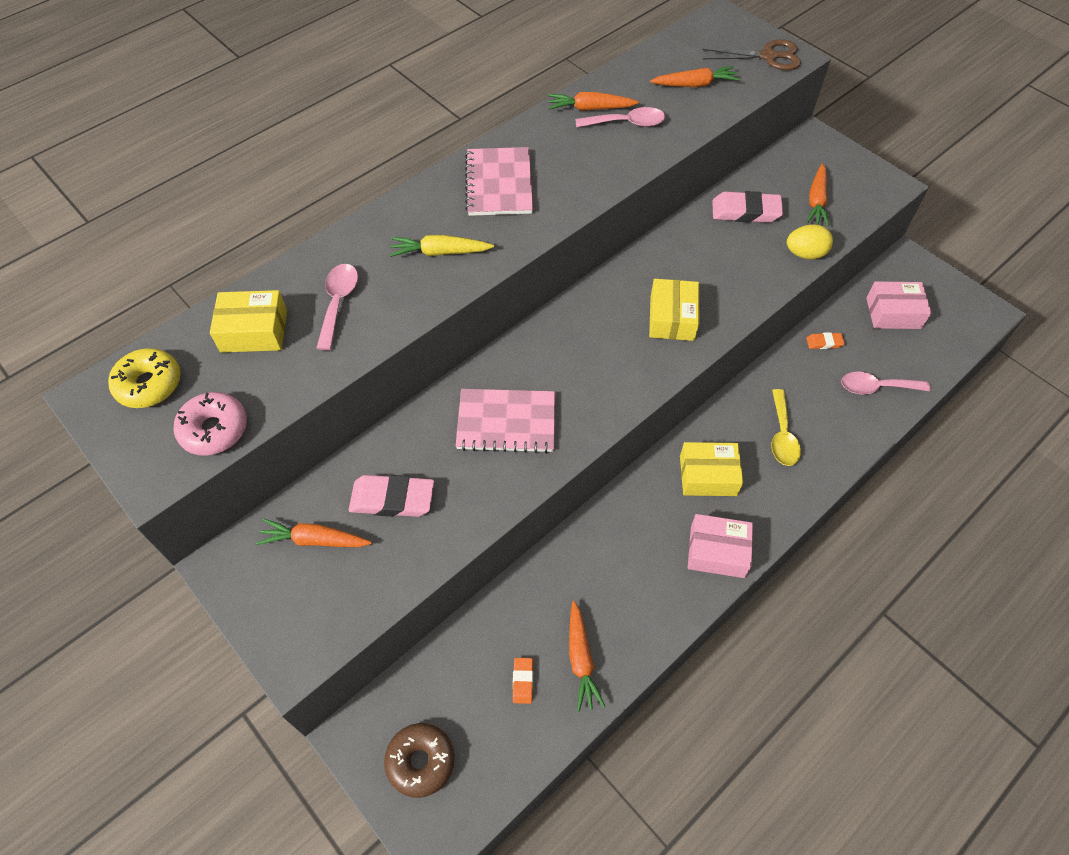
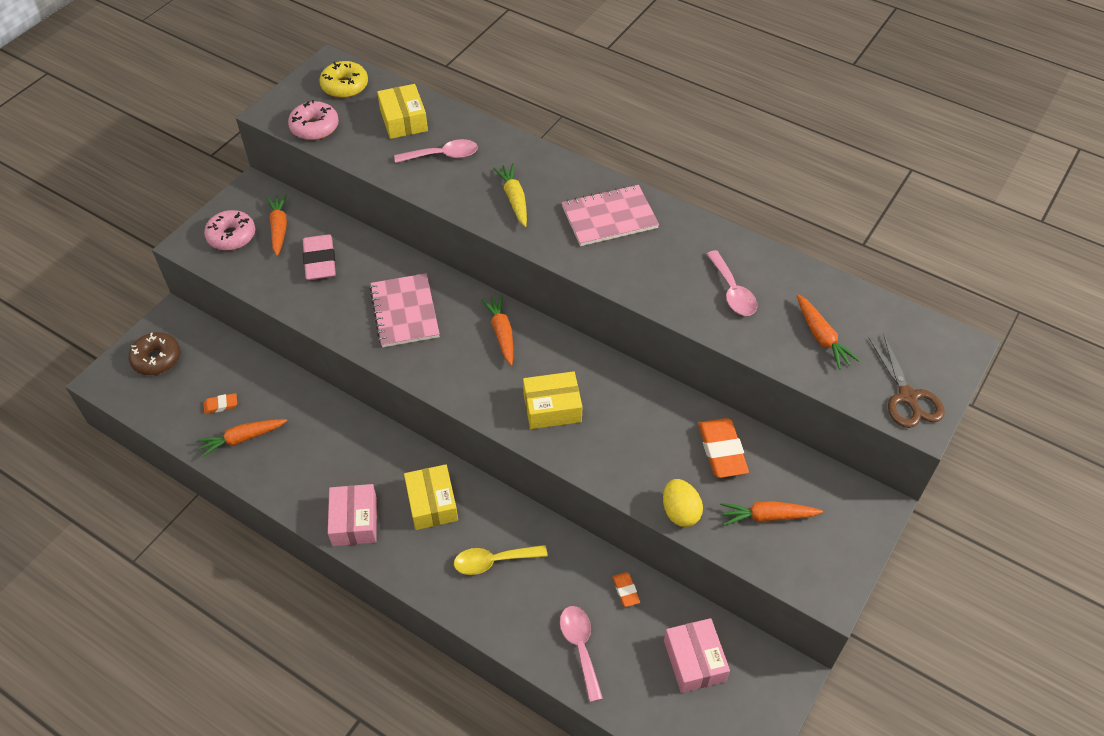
camera: 75 degrees right, 5 degrees down
(303, 601) = (231, 236): none -> pink donut
(590, 108) = (741, 260): orange carrot -> orange carrot (501, 333)
(745, 211) = (722, 451): pink eraser -> orange eraser

